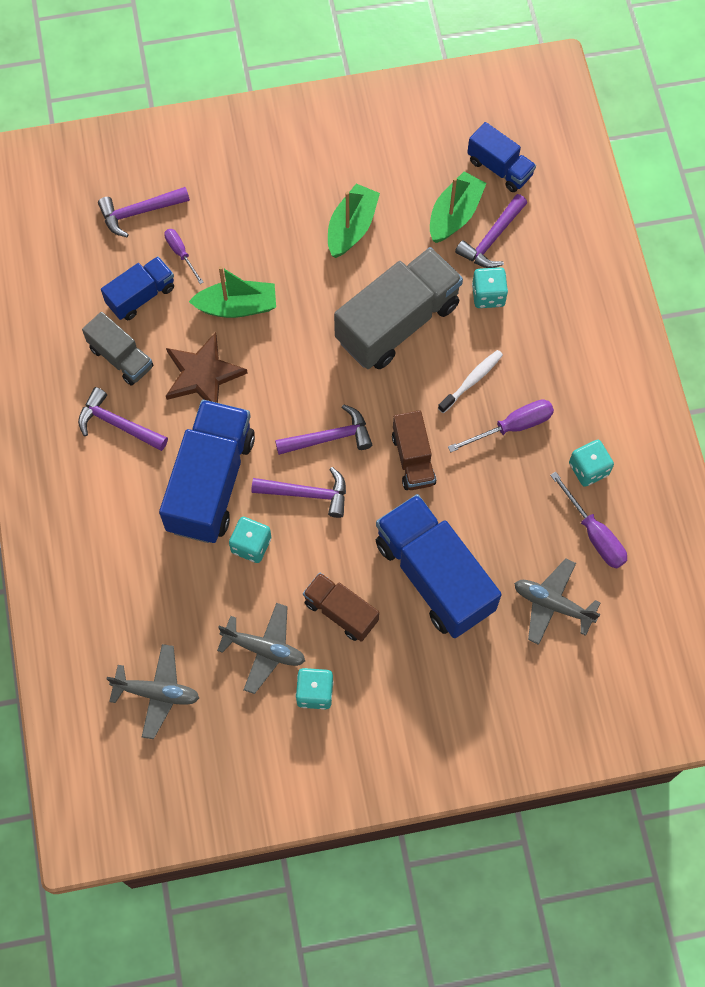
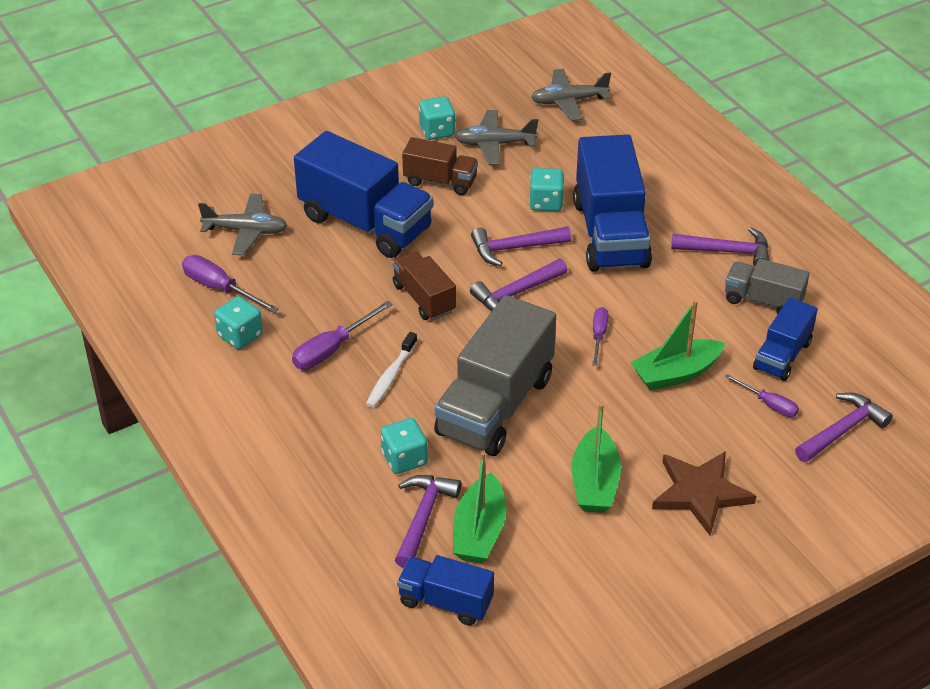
camera: 160 degrees right, 25 degrees down
(203, 374) = (672, 309): brown star -> brown star (700, 493)
(280, 366) = (598, 335): none -> purple screwdriver

